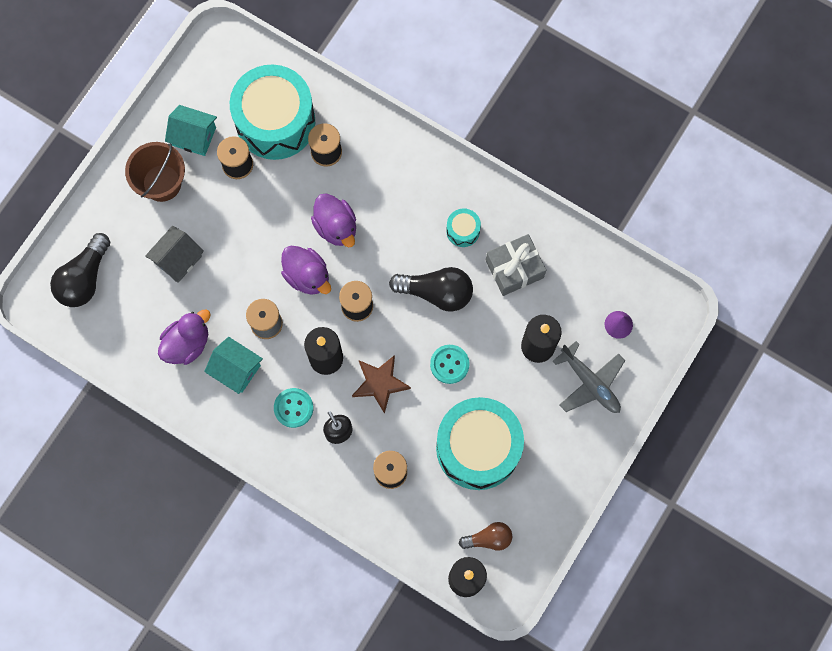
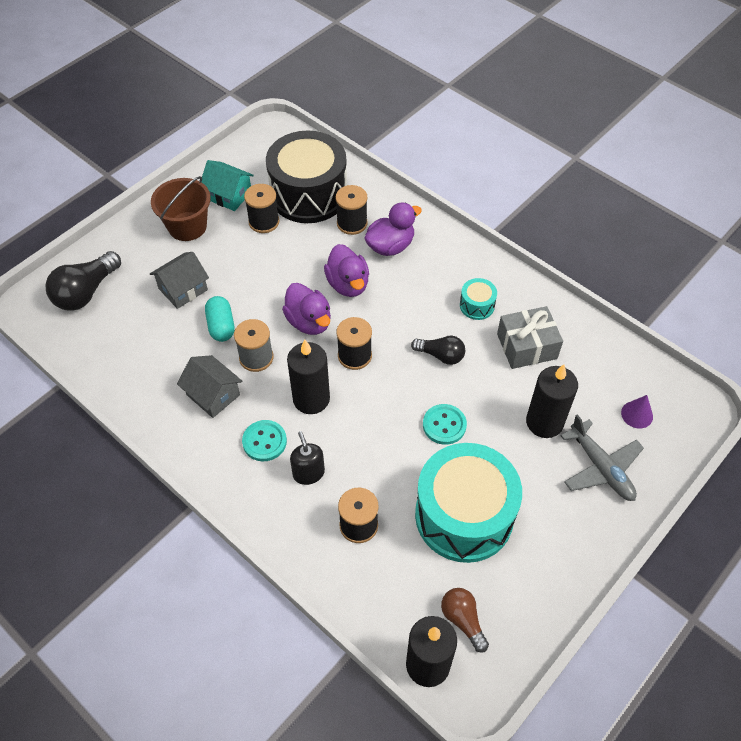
camera: 10 degrees right, 20 degrees down
(187, 343) = (169, 363): purple duck -> purple duck (390, 246)
(225, 294) = (221, 326): none -> turquoise capsule
(236, 369) = (213, 395): turquoise house -> grey house
(275, 122) = (309, 194): turquoise drum -> black drum
(380, 383) = (364, 432): brown star -> none
(436, 292) = (441, 355): black light bulb -> black light bulb, size x0.61
(488, 538) = (463, 620): brown light bulb -> brown light bulb turned 120 degrees counterclockwise

